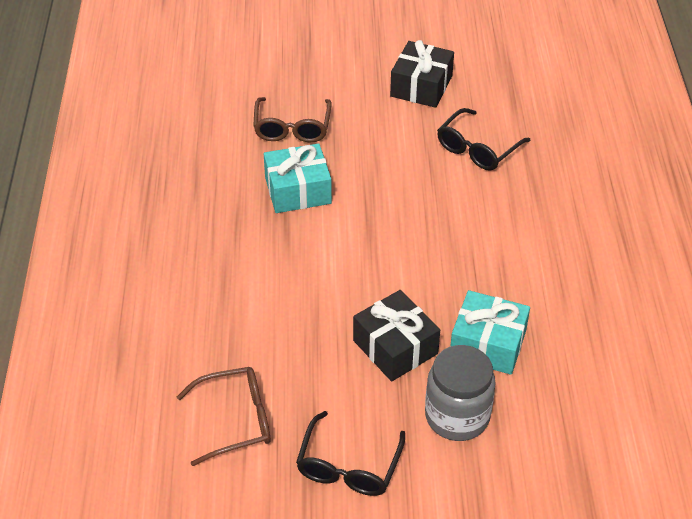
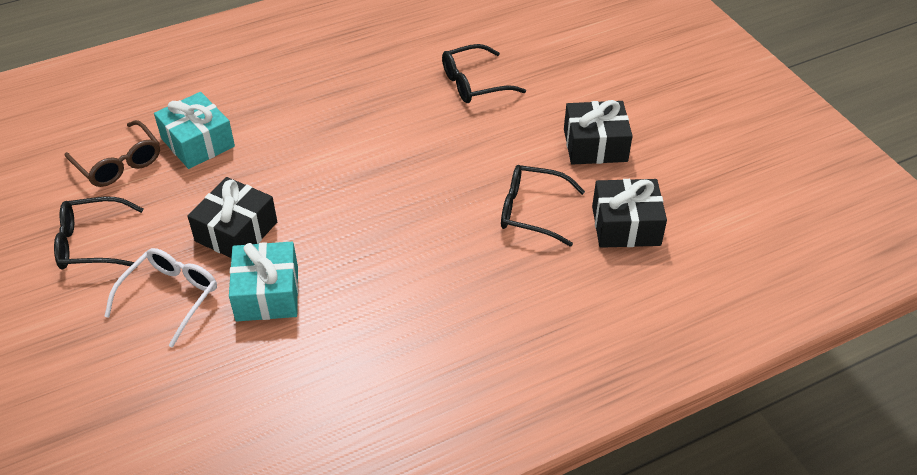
camera: 65 degrees right, 0 degrees up
(292, 128) = (474, 83): brown glasses -> black glasses
(298, 190) = (396, 112): turquoise gift -> turquoise gift (198, 142)
(457, 416) = (170, 297): grey jar -> white glasses
(522, 104) = (626, 226): none -> black gift

